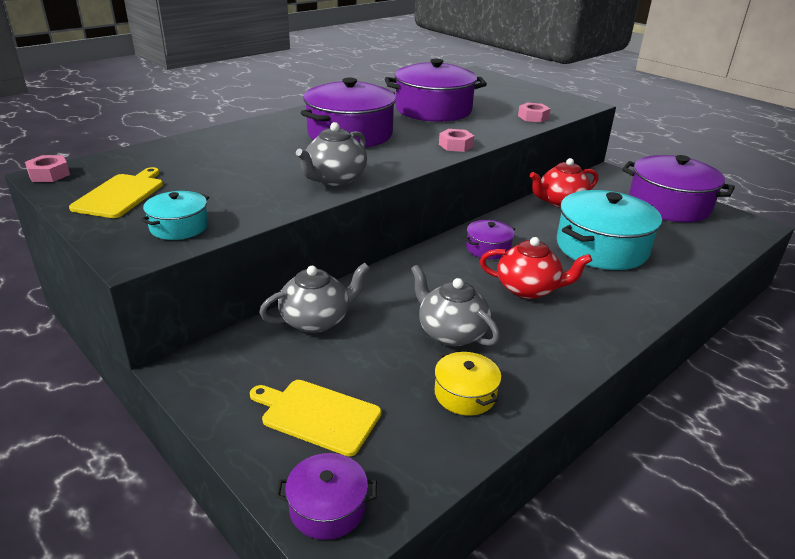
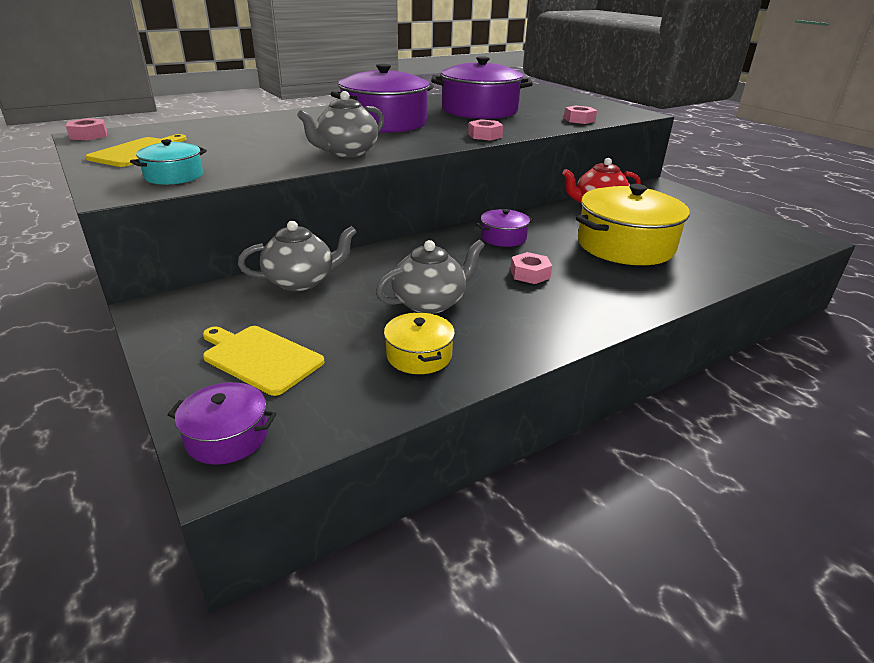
camera: 10 degrees right, 0 degrees up
(451, 333) = (430, 303): grey teapot -> grey teapot turned 90 degrees clockwise
(528, 289) = (530, 274): red teapot -> pink nut
(601, 247) = (625, 245): turquoise pot -> yellow pot
(669, 205) = (716, 215): purple pot -> none

